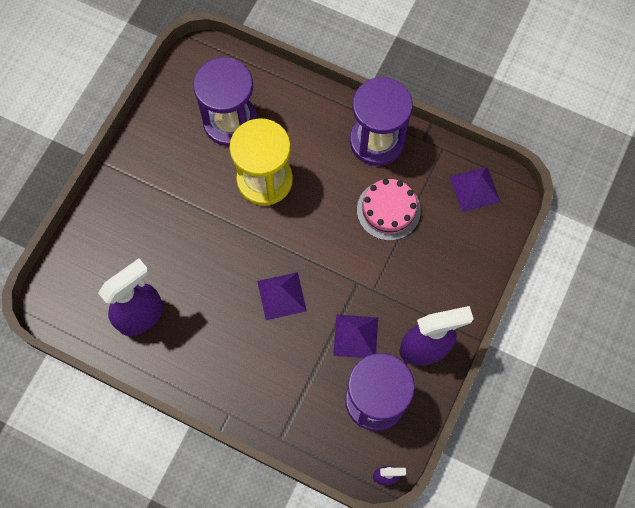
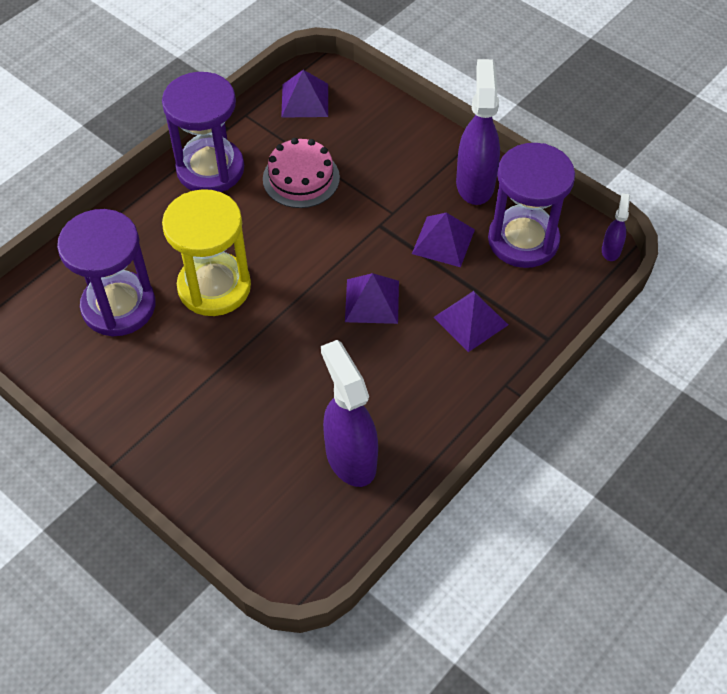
camera: 75 degrees left, 15 degrees down
(282, 374) = (470, 321): none -> purple pyramid

